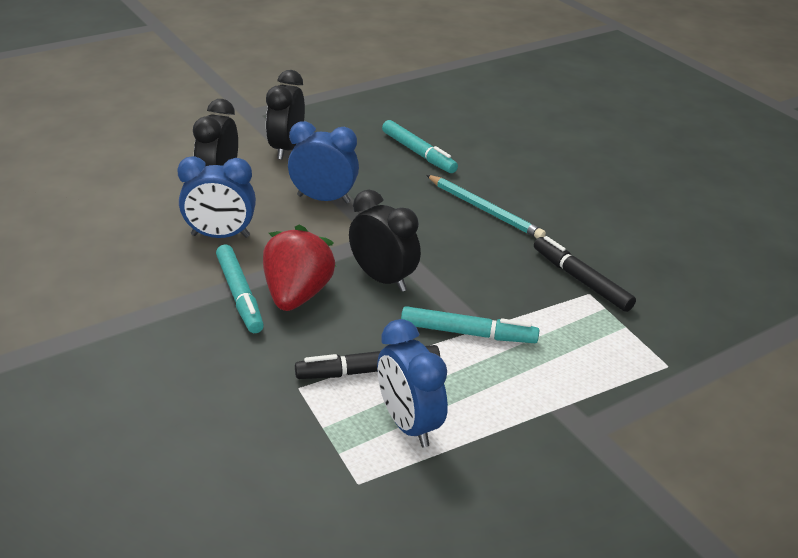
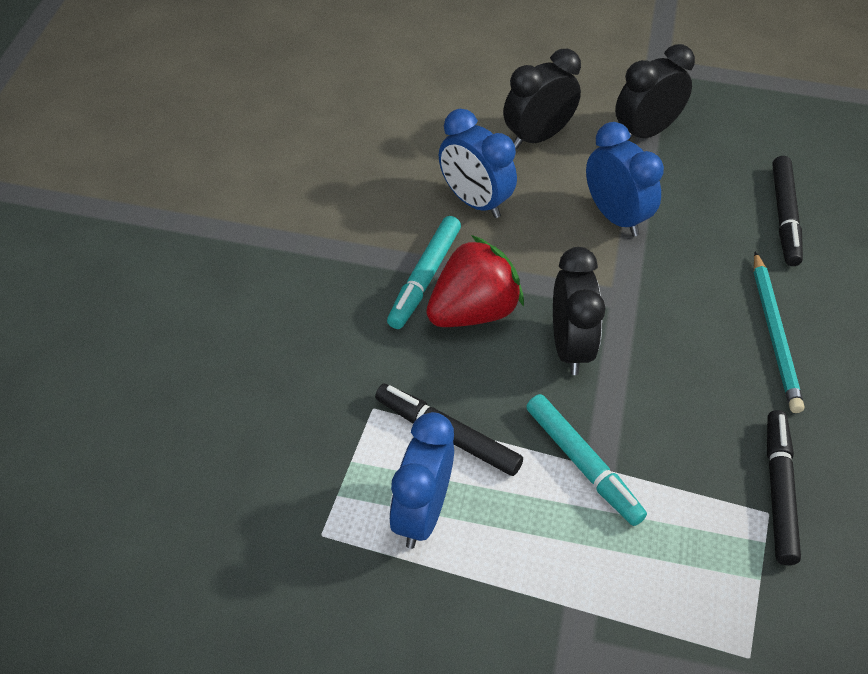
camera: 45 degrees right, 15 degrees up
(418, 153) = (784, 217): turquoise marker -> black marker

